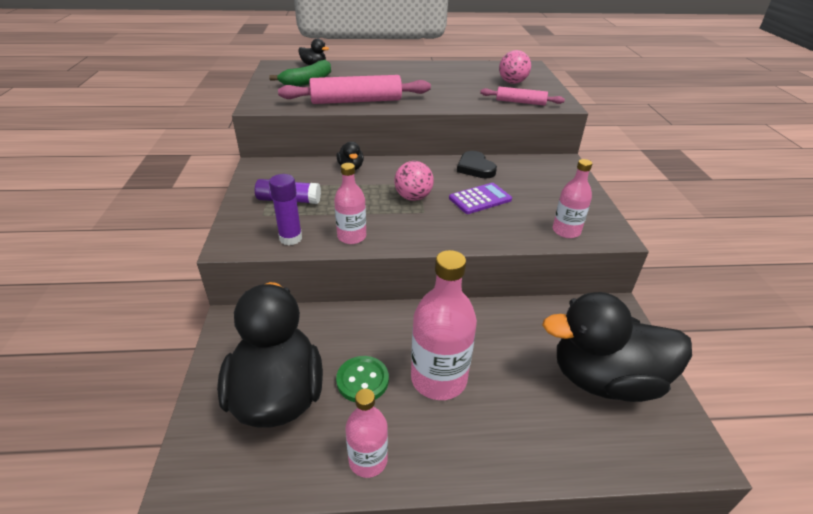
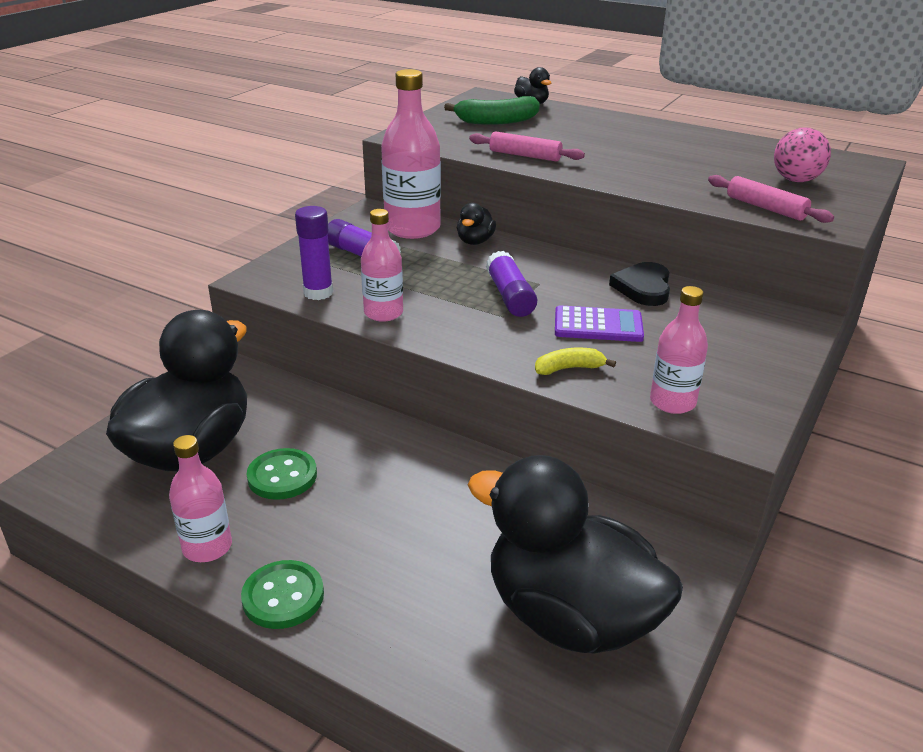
camera: 35 degrees right, 5 degrees down
(356, 101) = (525, 155): pink rolling pin -> pink rolling pin, size x0.56
(413, 197) = (510, 296): pink ball -> purple glue stick
(438, 379) = (362, 513): pink bottle -> pink bottle (412, 228)
(453, 464) = (283, 596): none -> green button
(497, 232) = (569, 368): none -> yellow banana

